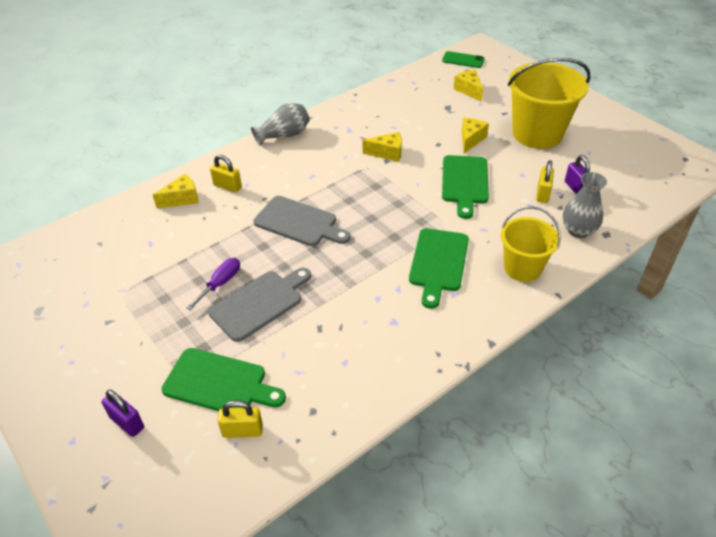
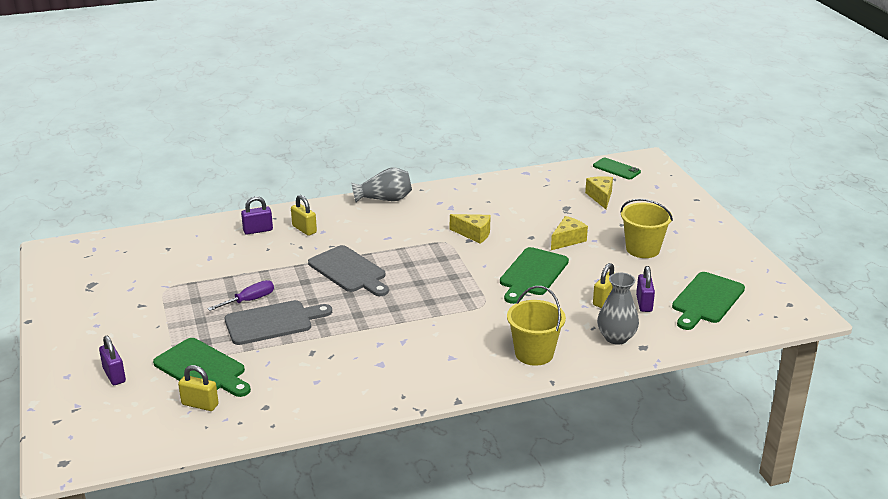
camera: 20 degrees right, 15 degrees down
(182, 199) = (258, 230): yellow cheese -> purple padlock
(438, 263) = (455, 331): green cutting board -> green cutting board (706, 300)
(537, 134) = (642, 249): yellow bucket -> yellow bucket, size x0.61

